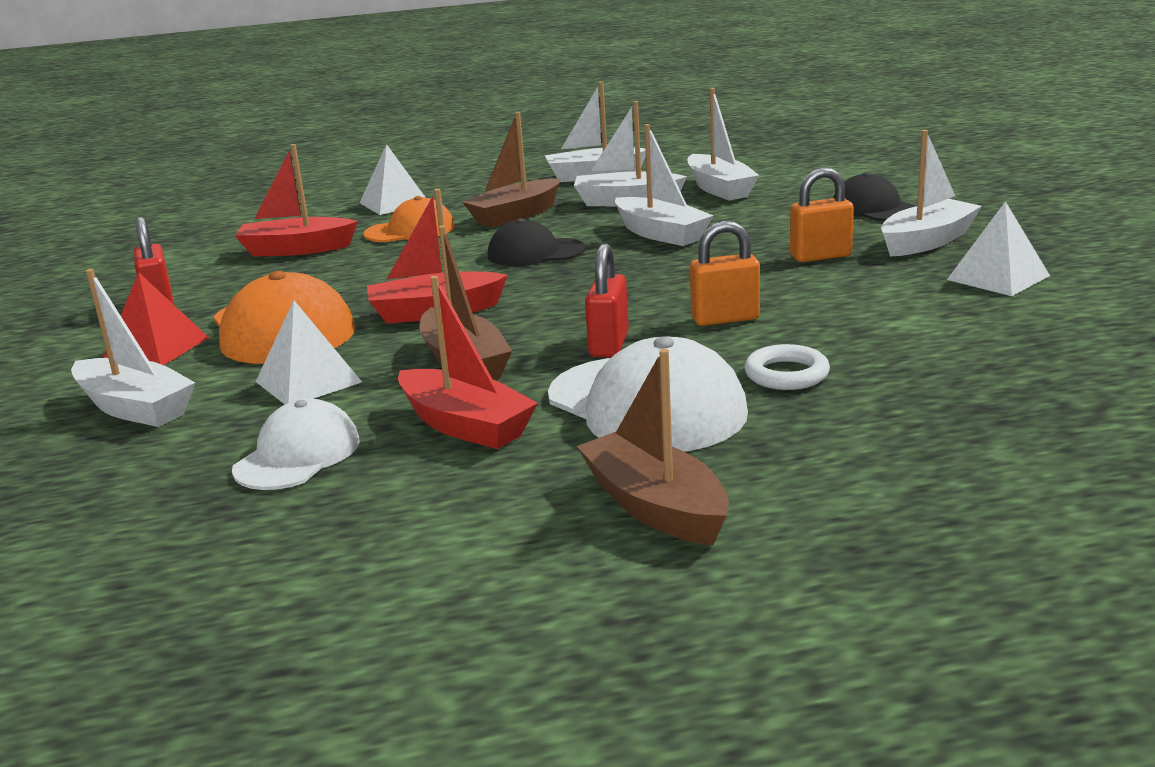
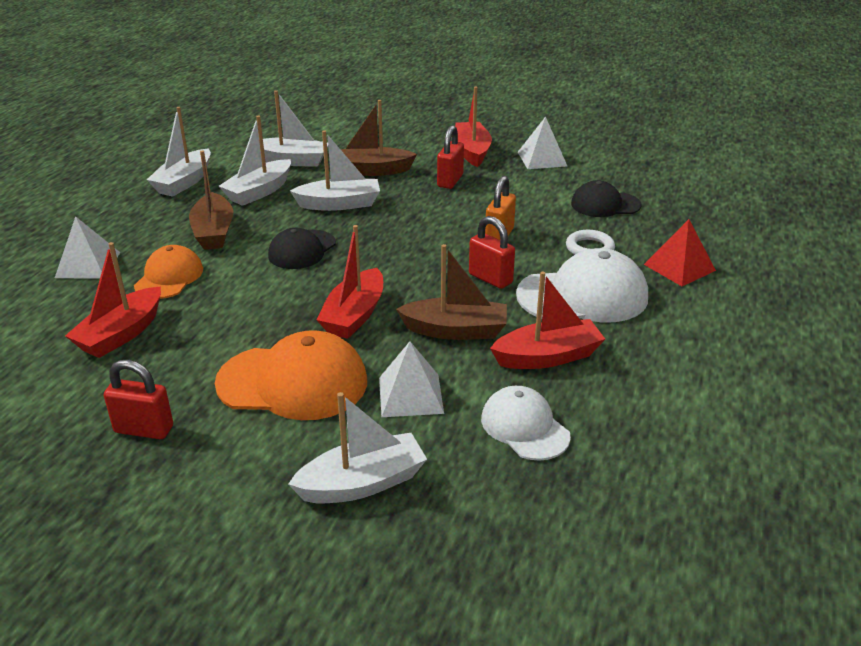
camera: 60 degrees left, 10 degrees up
(156, 348) = (247, 450): red pyramid -> red pyramid (679, 267)
(655, 506) = (697, 333): brown boat -> brown boat (372, 170)
(820, 256) = (450, 181): orange padlock -> red padlock
(874, 208) = (403, 141): black cap -> black cap (605, 204)
(927, 241) = (472, 151): white boat -> red boat

